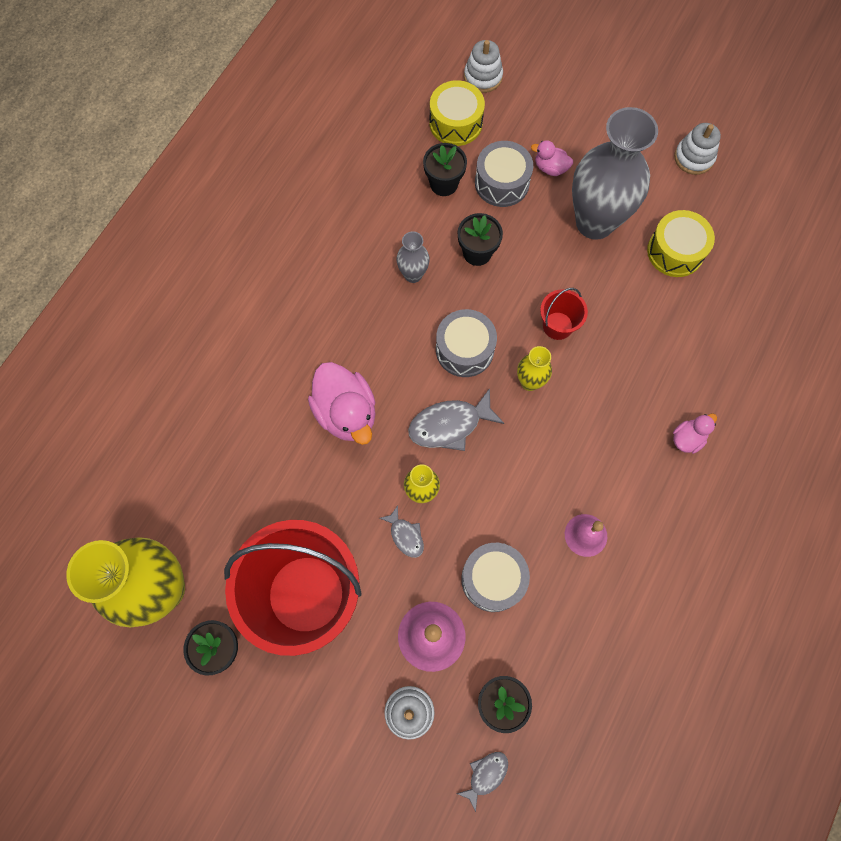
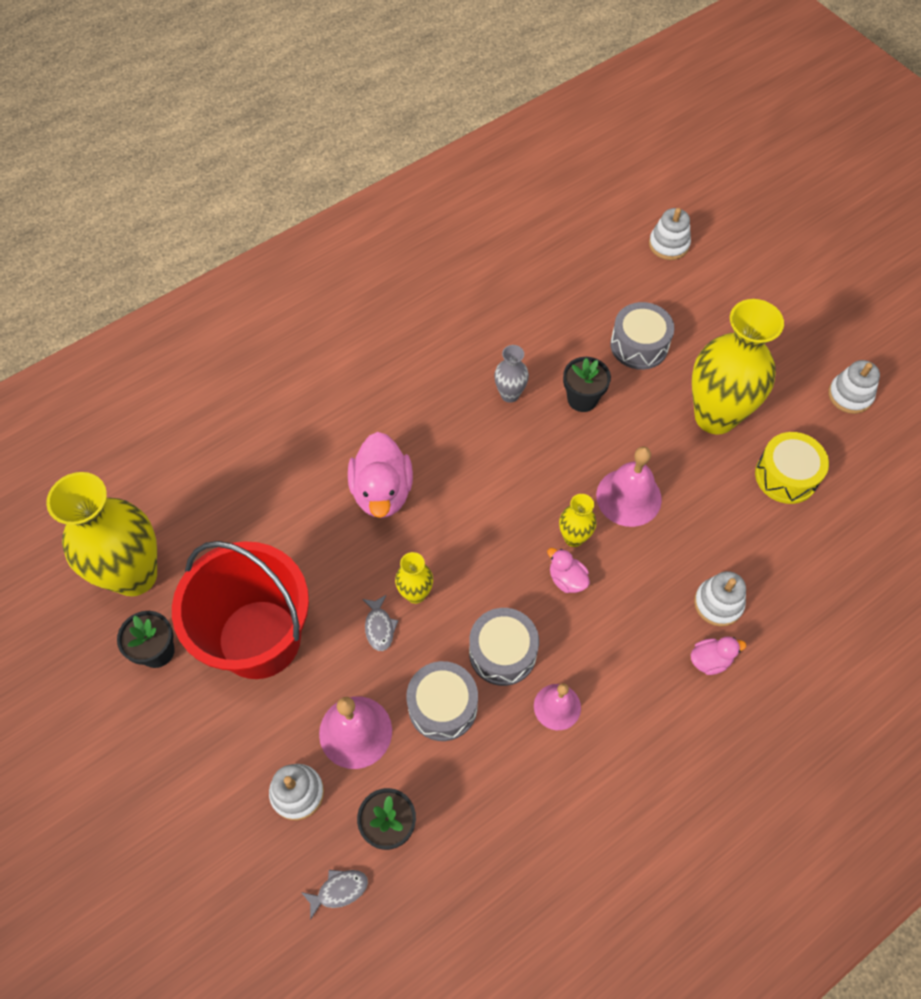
camera: 25 degrees right, 10 degrees down
(444, 184) = (581, 325): black flower pot -> none
(450, 425) = (475, 544): grey fish -> none
(455, 123) = (621, 276): yellow drum -> none
(464, 349) = (525, 481): grey drum -> grey drum (502, 652)
(550, 168) = (695, 350): pink duck -> pink duck (567, 579)
(557, 325) = (628, 497): red bucket -> pink bell
(594, 222) = (715, 416): grey vase -> yellow vase
(671, 387) = (718, 603): none -> white stacking toy

